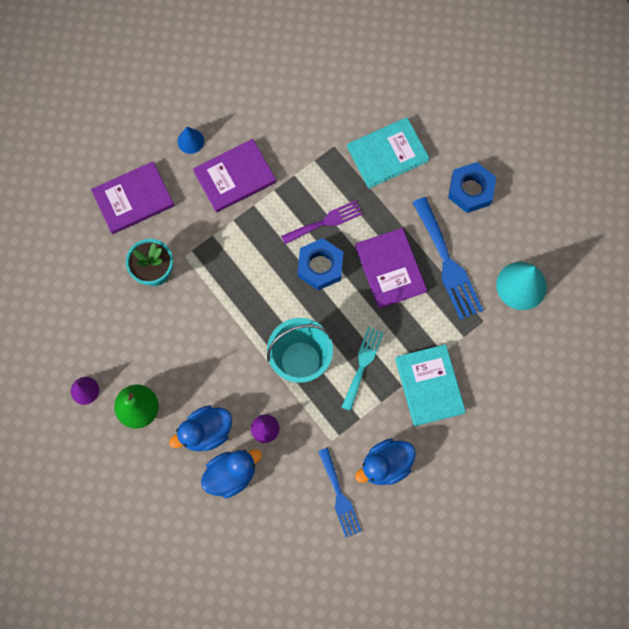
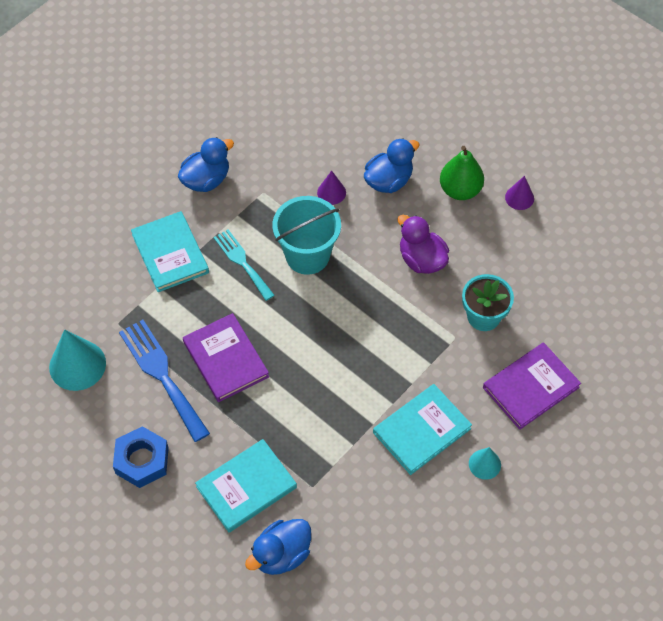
camera: 170 degrees right, 15 degrees down
(190, 141) = (484, 464): blue cone -> turquoise cone
(195, 338) = (421, 259): none -> purple duck
(231, 474) = (355, 151): blue duck -> blue duck (281, 555)
(235, 177) = (421, 430): purple book -> turquoise book
(320, 266) = (304, 350): blue nut -> none
(325, 222) = (307, 397): purple fork -> none
(339, 496) = (247, 149): blue fork -> none
(362, 364) = (242, 262): turquoise fork -> turquoise fork turned 135 degrees clockwise

